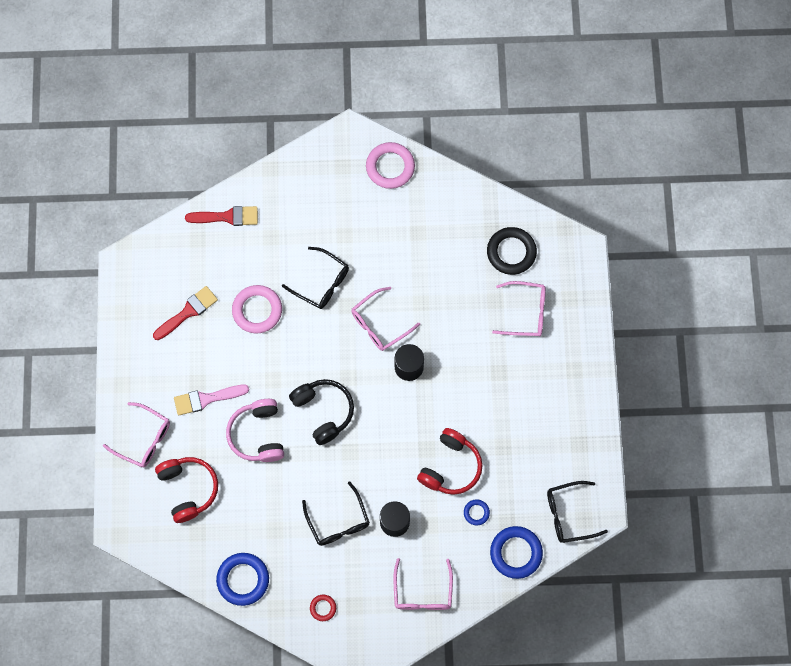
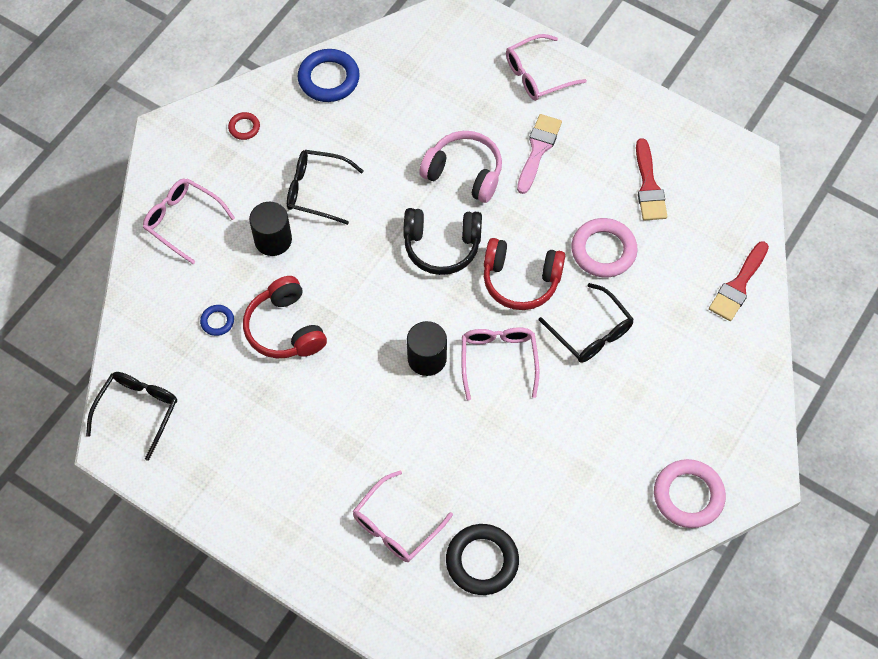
camera: 125 degrees right, 10 degrees down
(188, 489) = (456, 83): red headphones -> red headphones (521, 280)
(321, 283) = (591, 332): black glasses -> black glasses turned 105 degrees counterclockwise
(516, 553) = (145, 331): blue ring -> none

